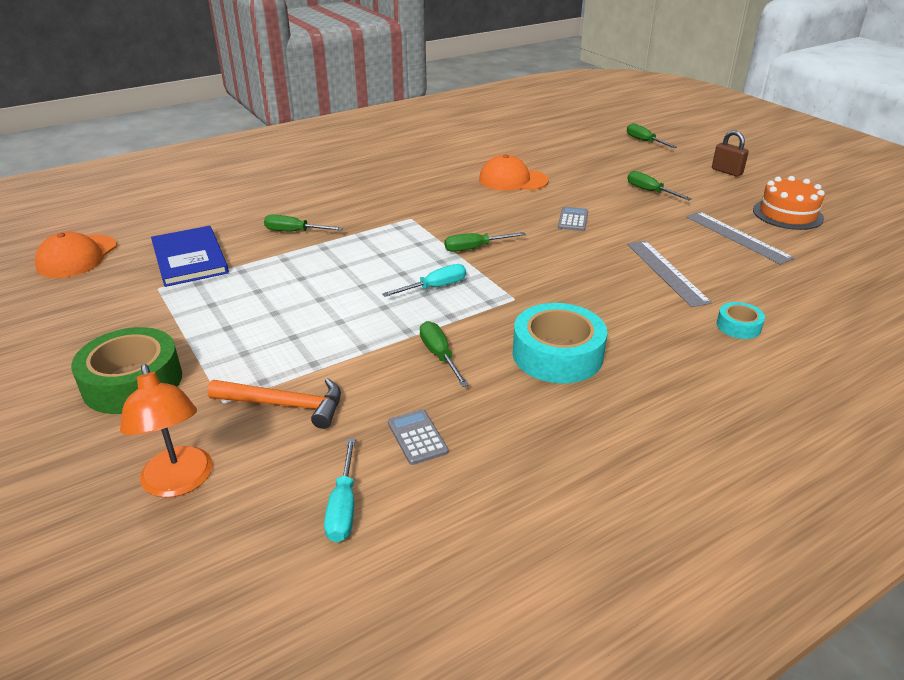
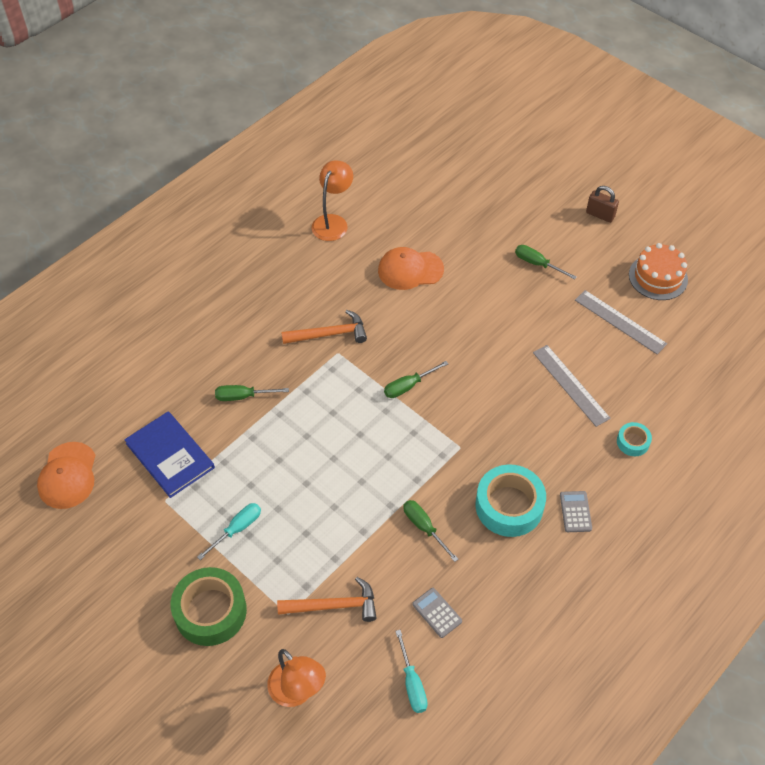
camera: 15 degrees left, 20 degrees up
(409, 206) = (329, 334): none -> orange hammer
(435, 287) = (393, 447): turquoise screwdriver -> turquoise screwdriver (237, 529)
(450, 148) = (333, 222): none -> orange lamp
(573, 220) = (480, 325): grey calculator -> grey calculator (575, 512)
(644, 141) = (517, 172): green screwdriver -> none

